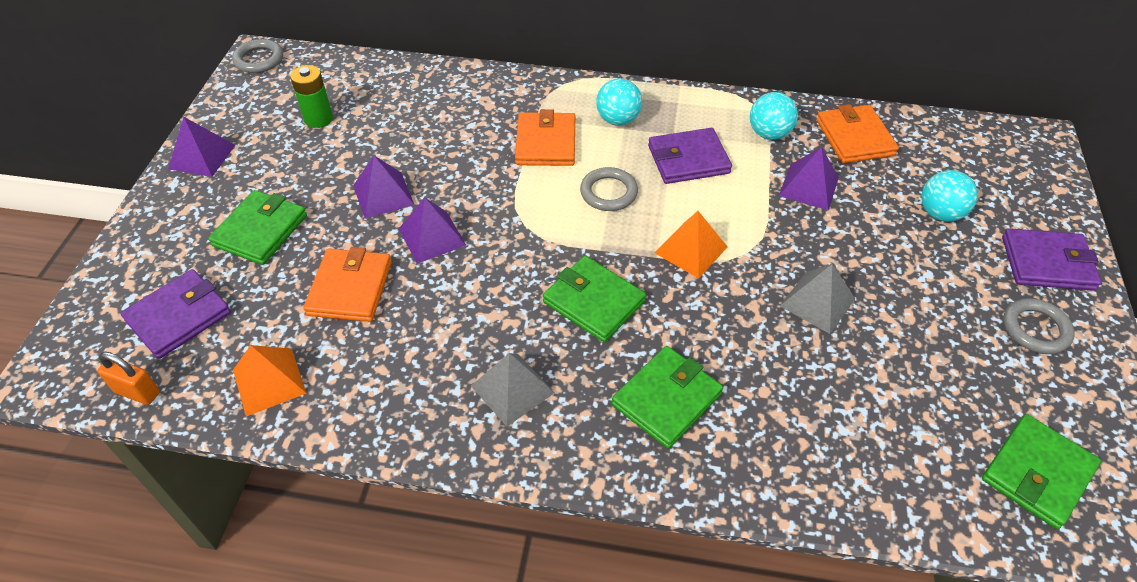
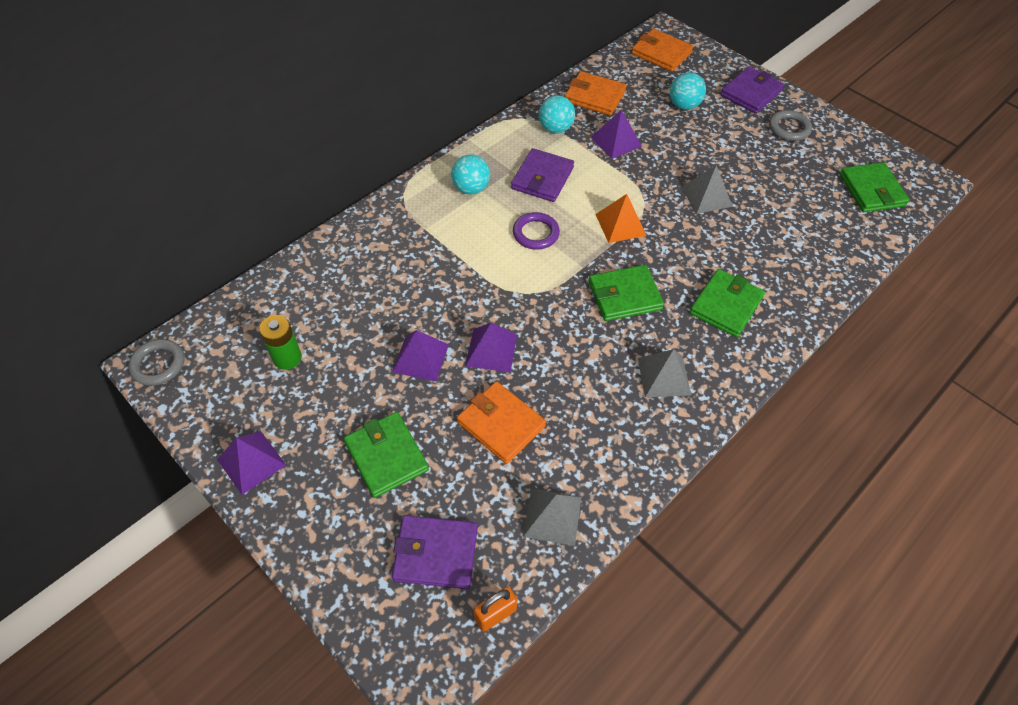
camera: 55 degrees left, 5 degrees up
(179, 316) = (435, 553): purple wallet -> purple wallet turned 75 degrees counterclockwise
(269, 381) = (552, 516): orange pyramid -> grey pyramid
(546, 143) = (456, 238): orange wallet -> orange wallet (661, 53)
(608, 192) = (536, 233): grey ring -> purple ring
(666, 399) = (726, 305): green wallet -> green wallet turned 45 degrees clockwise

